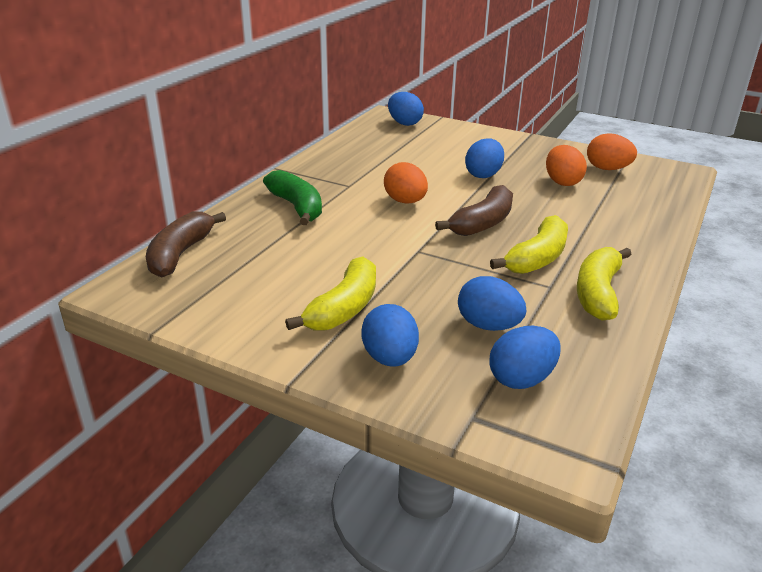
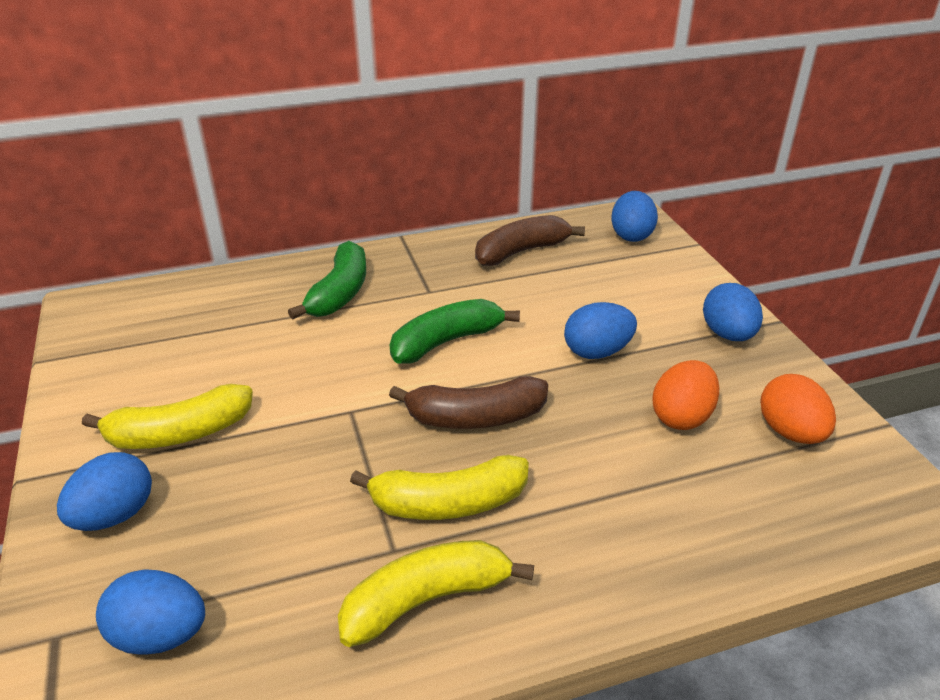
camera: 45 degrees right, 5 degrees up
(180, 254) = (175, 294): brown banana -> brown banana (521, 251)
(405, 201) = (446, 341): orange egg -> green banana
(488, 326) = (247, 548): blue egg -> blue egg (728, 334)

